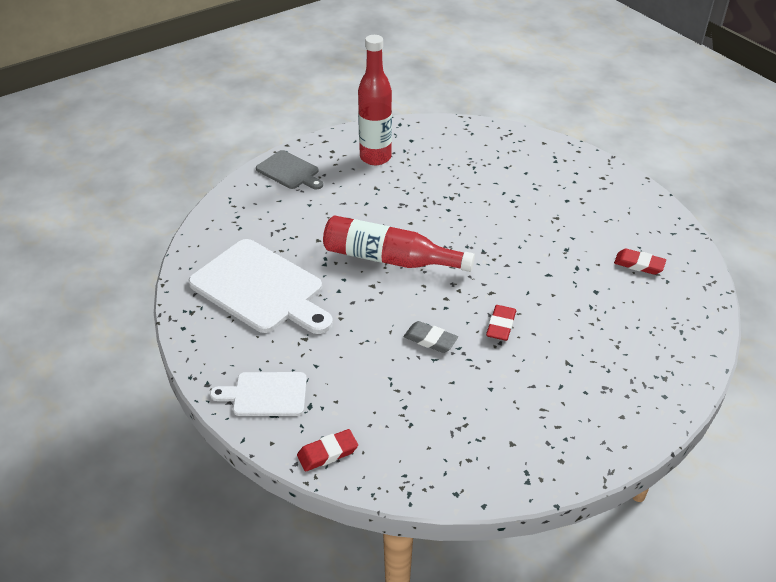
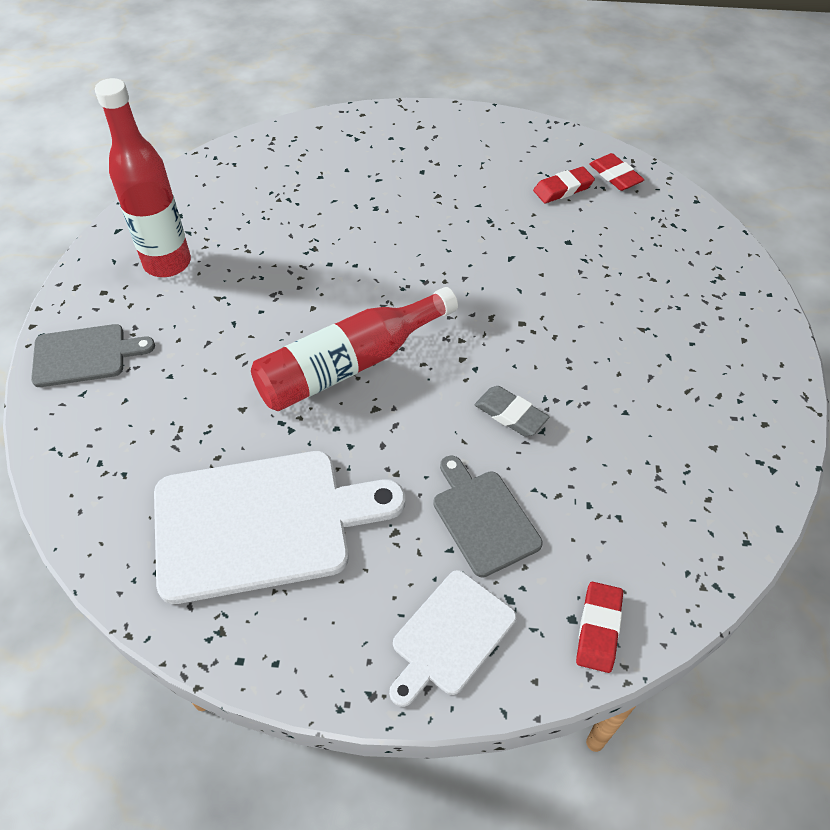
camera: 50 degrees left, 10 degrees up
(349, 367) = (483, 518): none -> grey cutting board
(430, 340) = (510, 414): grey eraser -> grey eraser turned 60 degrees clockwise
(501, 325) = (545, 342): red eraser -> red eraser (615, 176)

